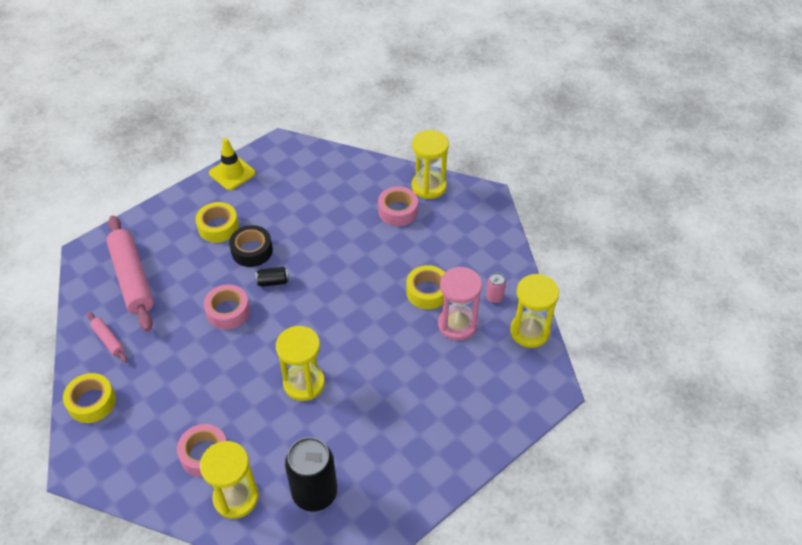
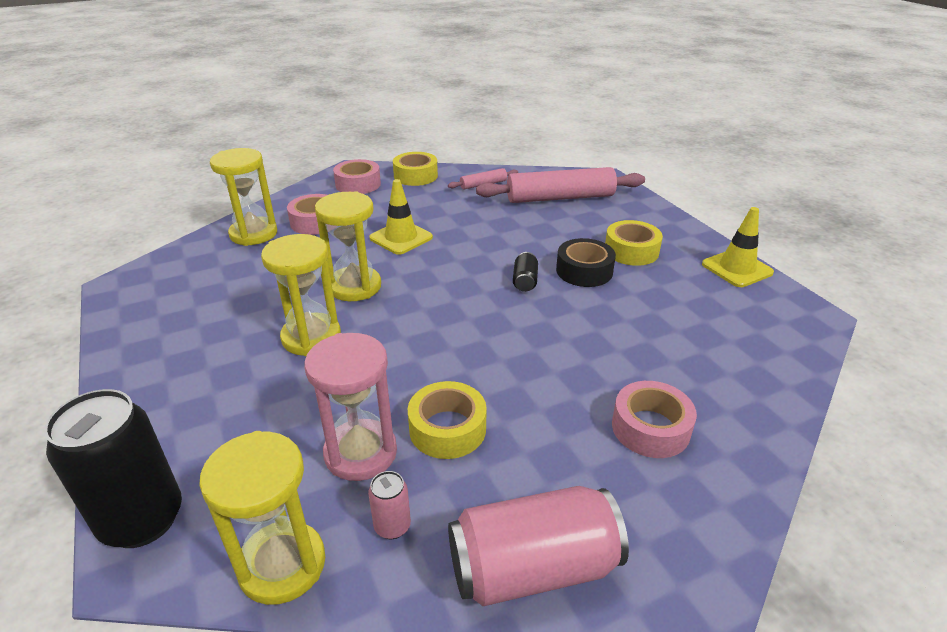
camera: 105 degrees right, 15 degrees down
(223, 376) = (401, 238): none -> yellow traffic cone
(228, 311) = (490, 247): pink tape -> pink tape (358, 184)
(314, 493) = (211, 277): black can -> black can (142, 519)
(429, 186) = (721, 490): yellow hourglass -> yellow hourglass (311, 337)
(493, 245) = (533, 568): none -> pink can

